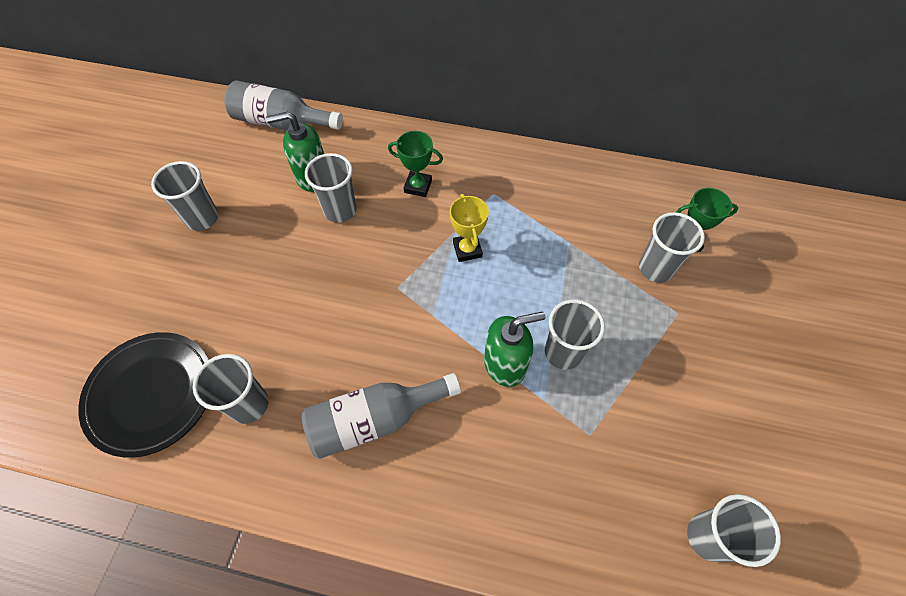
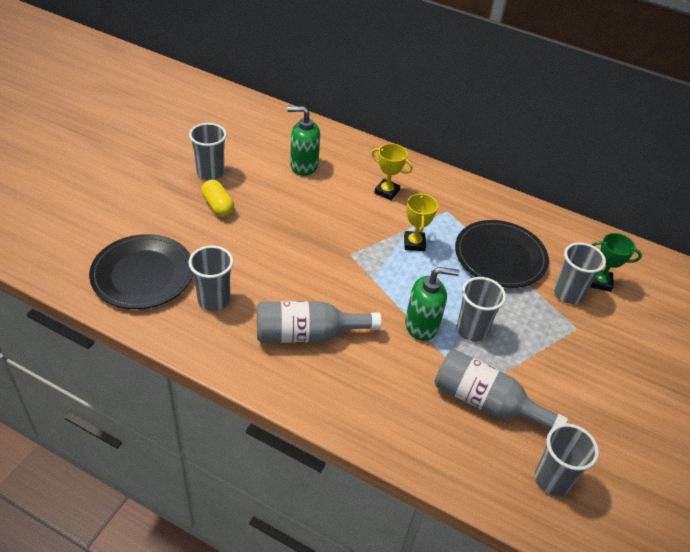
camera: 10 degrees right, 15 degrees down
(222, 264) = (218, 206): none -> yellow capsule
(282, 122) = (289, 124): grey bottle -> grey bottle (486, 403)
(340, 210) = (319, 193): grey cup -> none
(418, 186) = (386, 192): green trophy -> yellow trophy
(568, 240) = (500, 257): none -> black plate

